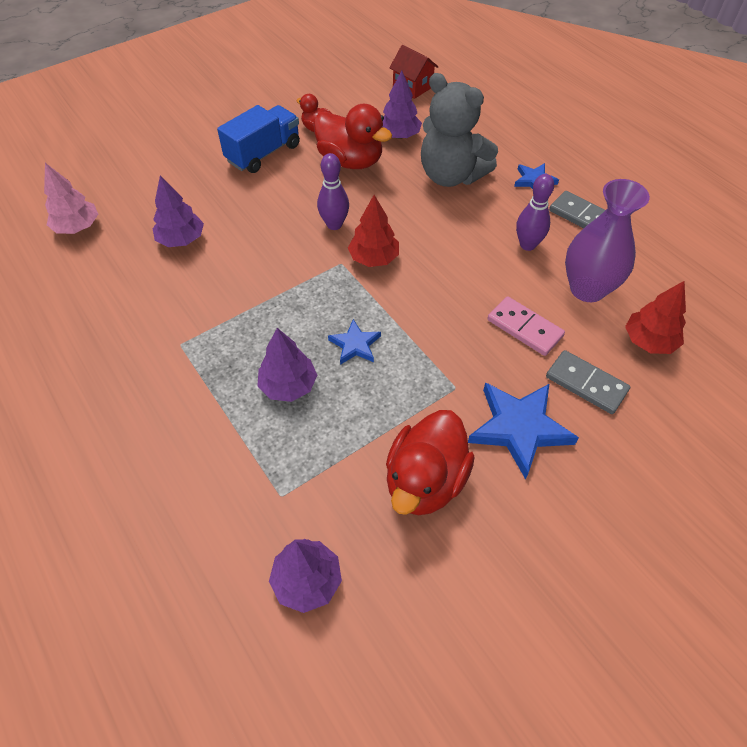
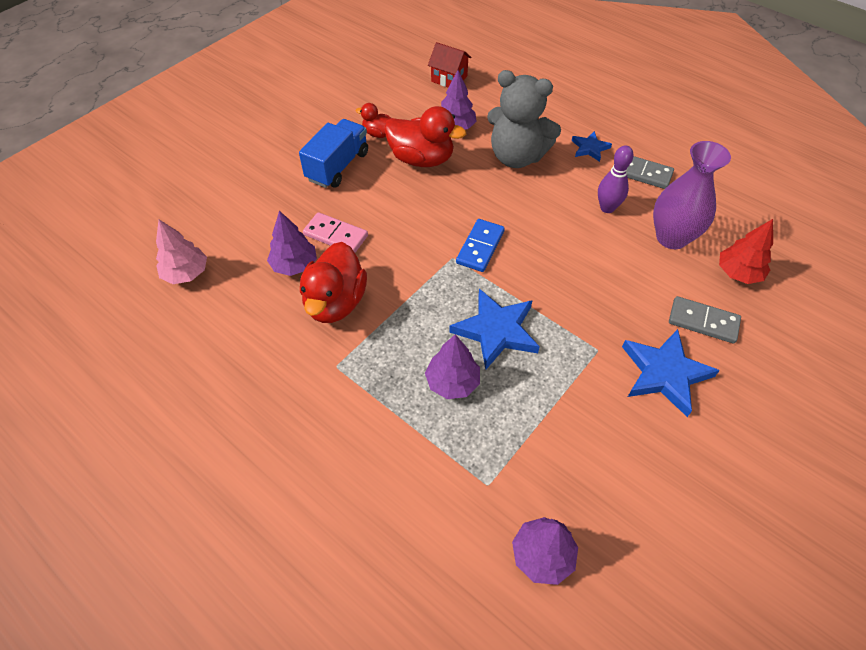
camera: 15 degrees left, 0 degrees up
(334, 224) = (431, 222): purple bowling pin -> none
(355, 345) = (496, 331): blue star -> blue star, size x1.82
(374, 258) = (480, 247): red tree -> blue domino
(425, 481) = (606, 439): red duck -> red duck (335, 302)
(524, 328) = (634, 283): pink domino -> pink domino (336, 235)

